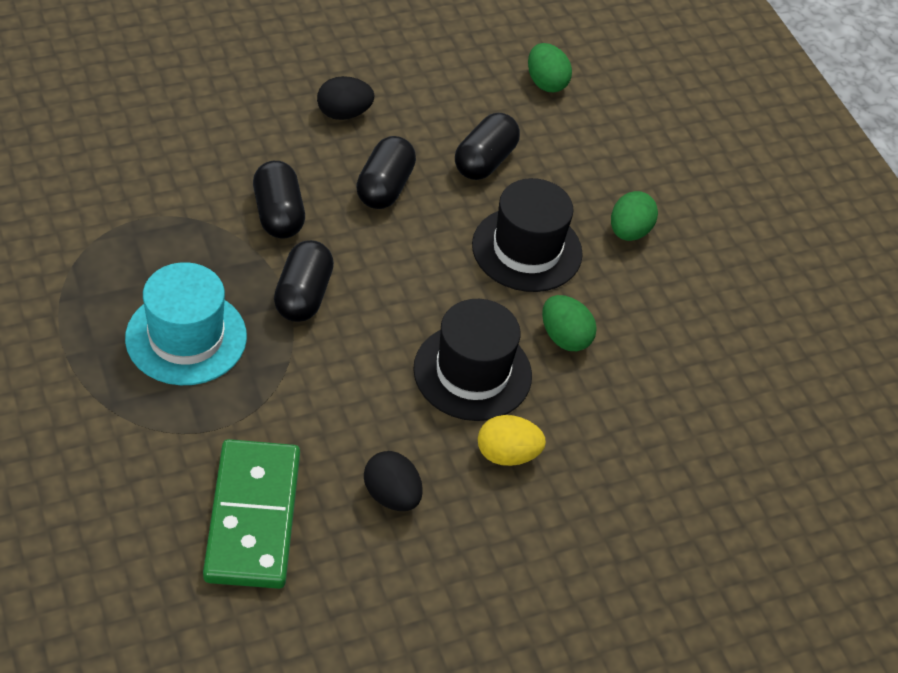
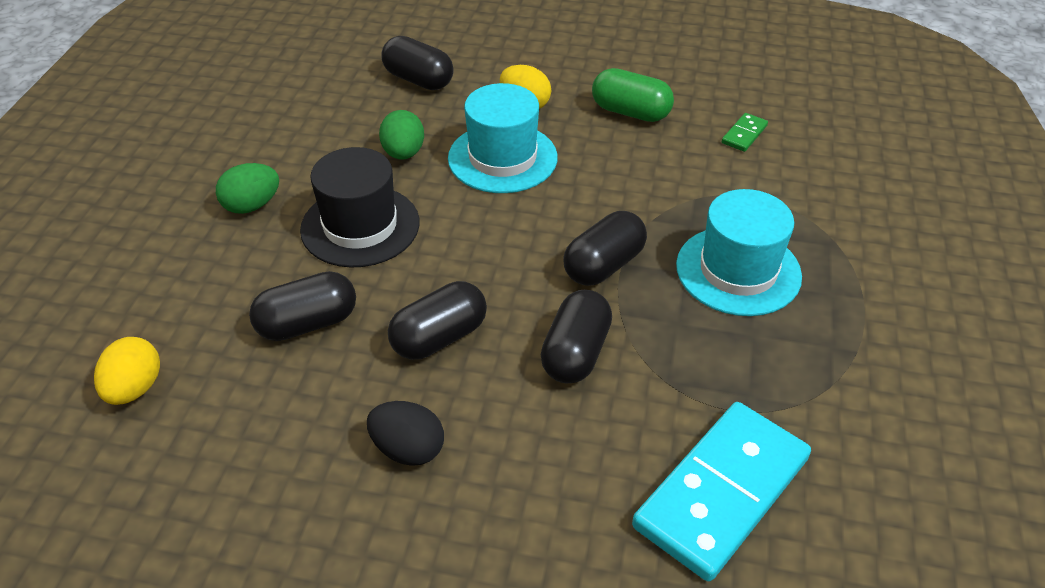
camera: 140 degrees left, 5 degrees down
(127, 162) = (721, 492): none -> turquoise domino
(252, 517) = (744, 134): green domino -> green domino, size x0.41
(391, 495) = (630, 112): black egg -> green capsule
(472, 372) = (502, 158): black hat -> turquoise hat
(546, 83) = (135, 388): green egg -> yellow egg
(642, 439) = (418, 80): none -> black capsule

